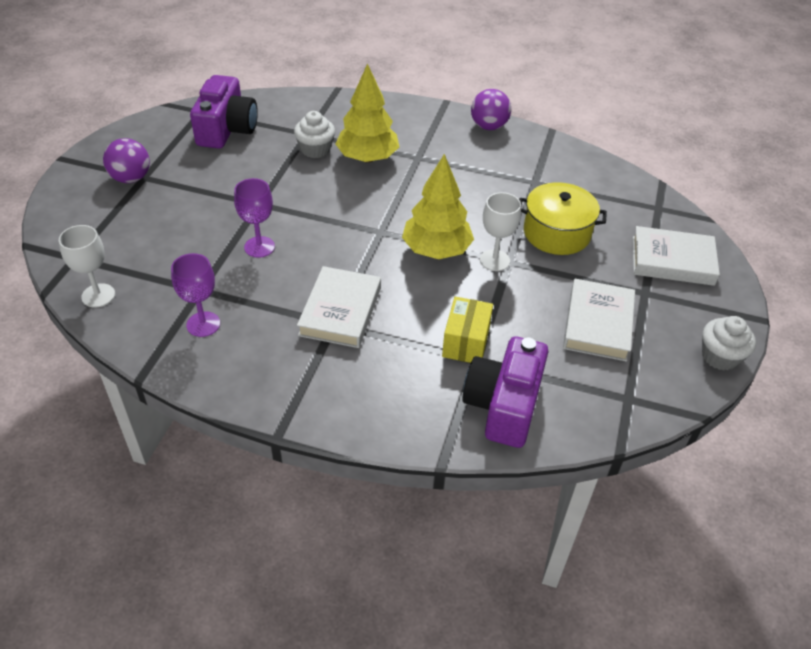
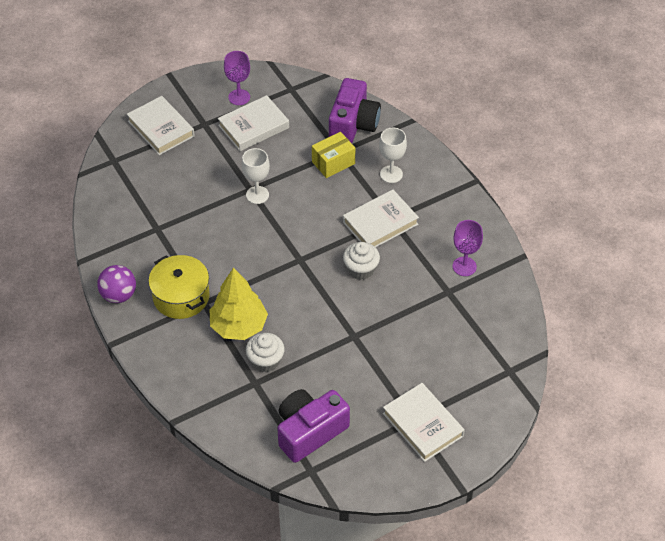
camera: 135 degrees left, 5 degrees up
(98, 295) = (512, 328): white goblet -> white goblet (391, 174)
(131, 178) = (422, 425): purple ball -> white book
(259, 247) = (385, 299): purple goblet -> purple goblet (239, 97)
(436, 250) = (282, 224): yellow tree -> none
(503, 405) = (353, 124): purple camera -> purple camera turned 45 degrees counterclockwise
(556, 233) = (197, 186): yellow pot -> yellow pot (181, 296)
(720, 356) = (219, 75): white cupcake -> white cupcake (361, 269)

